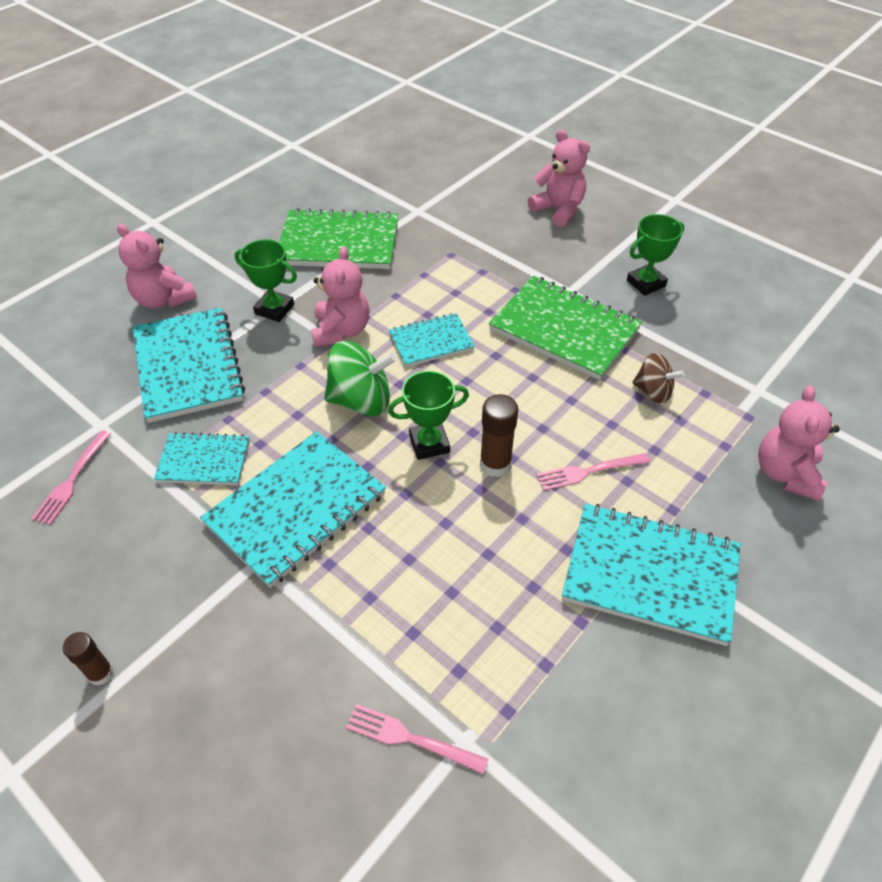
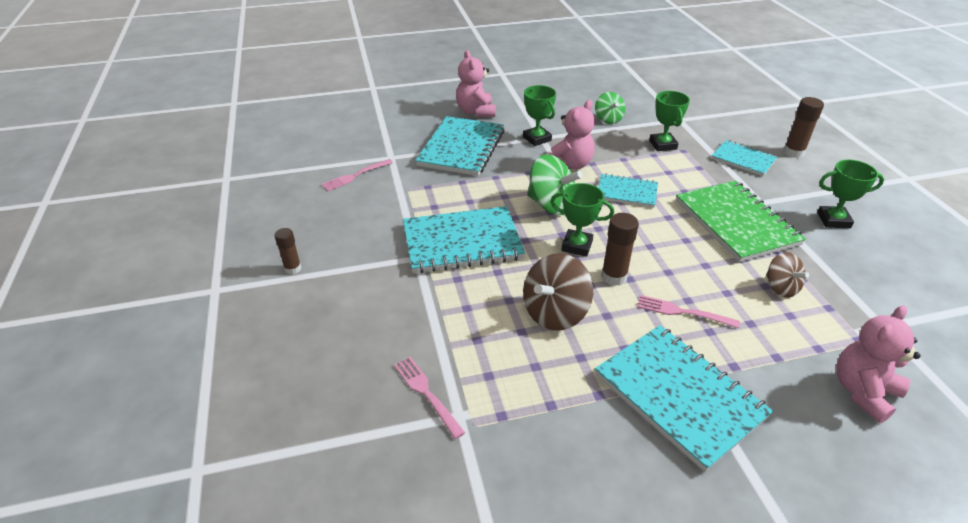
camera: 35 degrees right, 10 degrees down
(204, 461) = (430, 196): turquoise notebook -> turquoise notebook (743, 159)
(338, 243) = (608, 119): green notebook -> green spinning top
(424, 256) = (662, 145): none -> green trophy
(469, 547) = (555, 313): none -> brown spinning top
(558, 210) = (793, 152): pink teddy bear -> brown glue stick

